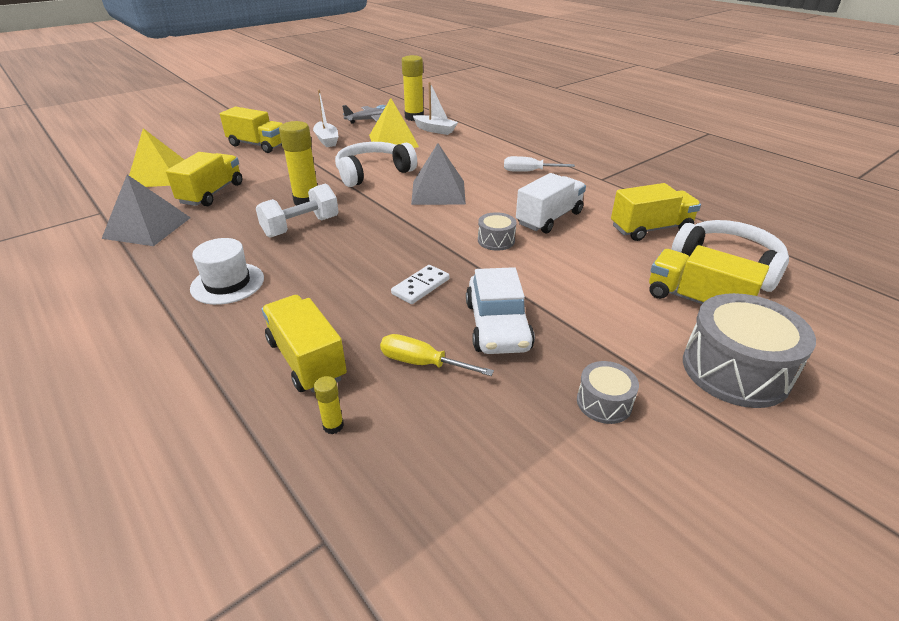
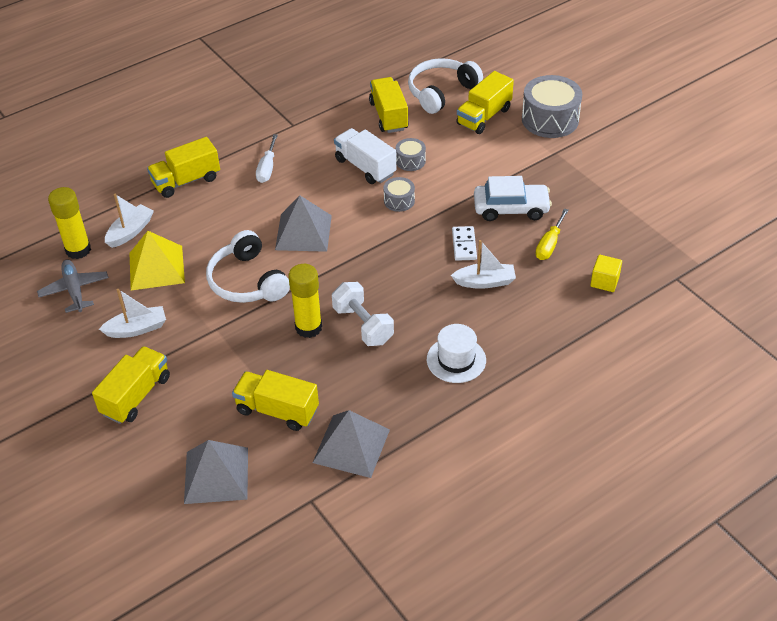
camera: 85 degrees left, 10 degrees up
(159, 175) = (216, 475): yellow pyramid -> grey pyramid
(306, 359) = (548, 299): yellow truck -> yellow truck (186, 181)
(333, 426) = (604, 281): yellow glue stick -> yellow cube
(351, 303) = (485, 282): none -> white boat
(421, 286) = (464, 245): white domino -> white domino turned 45 degrees clockwise
(604, 402) = (578, 173): grey drum -> grey drum (410, 161)

